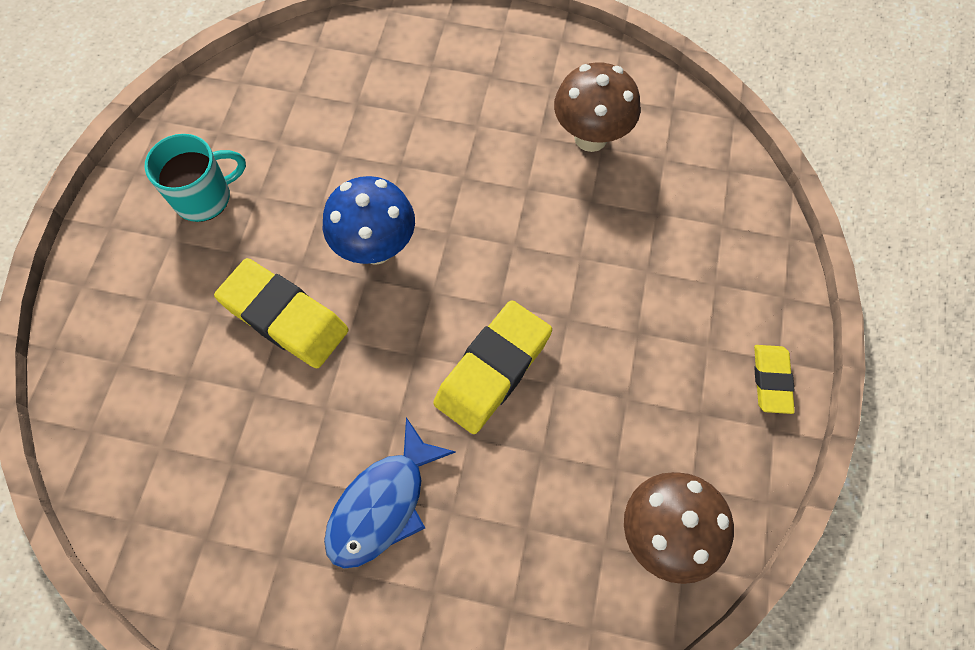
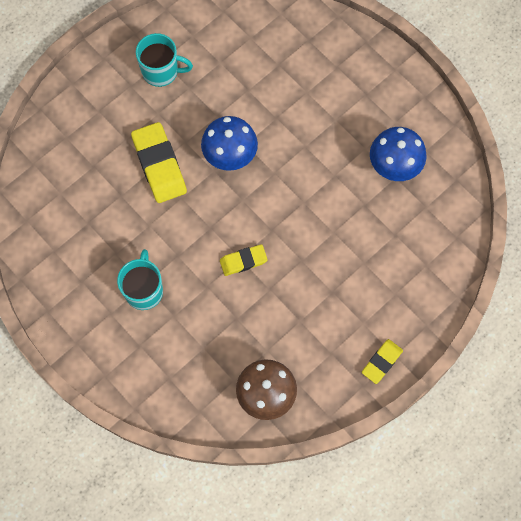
camera: 35 degrees right, 5 degrees up
(382, 504) = (144, 290): blue fish -> turquoise mug
(493, 370) = (243, 261): yellow eraser -> yellow eraser, size x0.57
(590, 137) = (393, 168): brown mushroom -> blue mushroom

